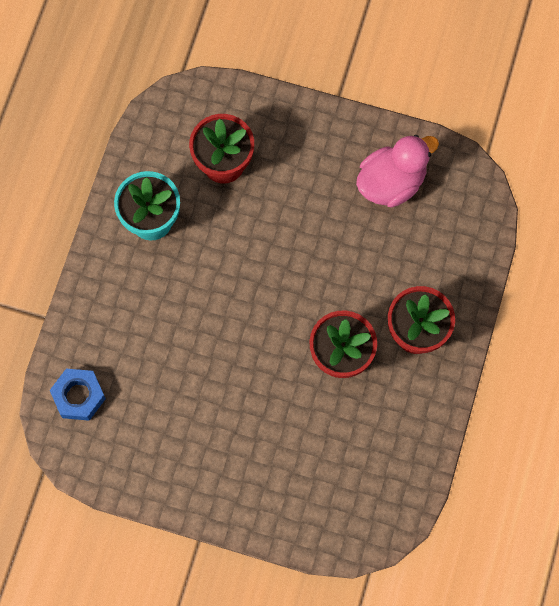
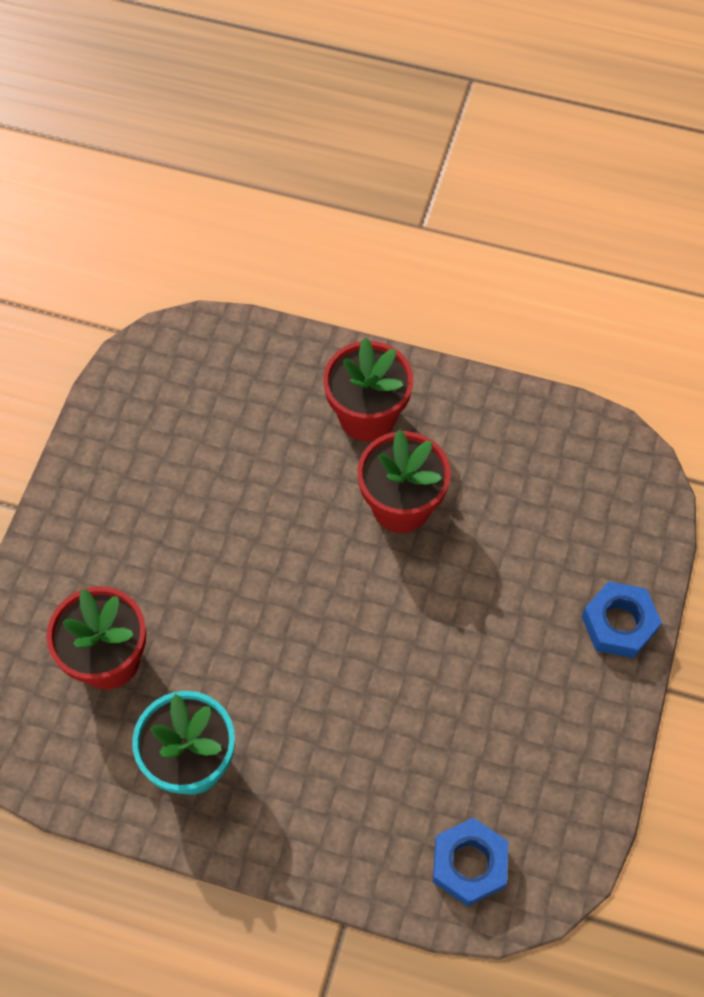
camera: 90 degrees left, 10 degrees down
(247, 509) = (619, 624): none -> blue nut
(391, 182) = (154, 441): pink duck -> none

